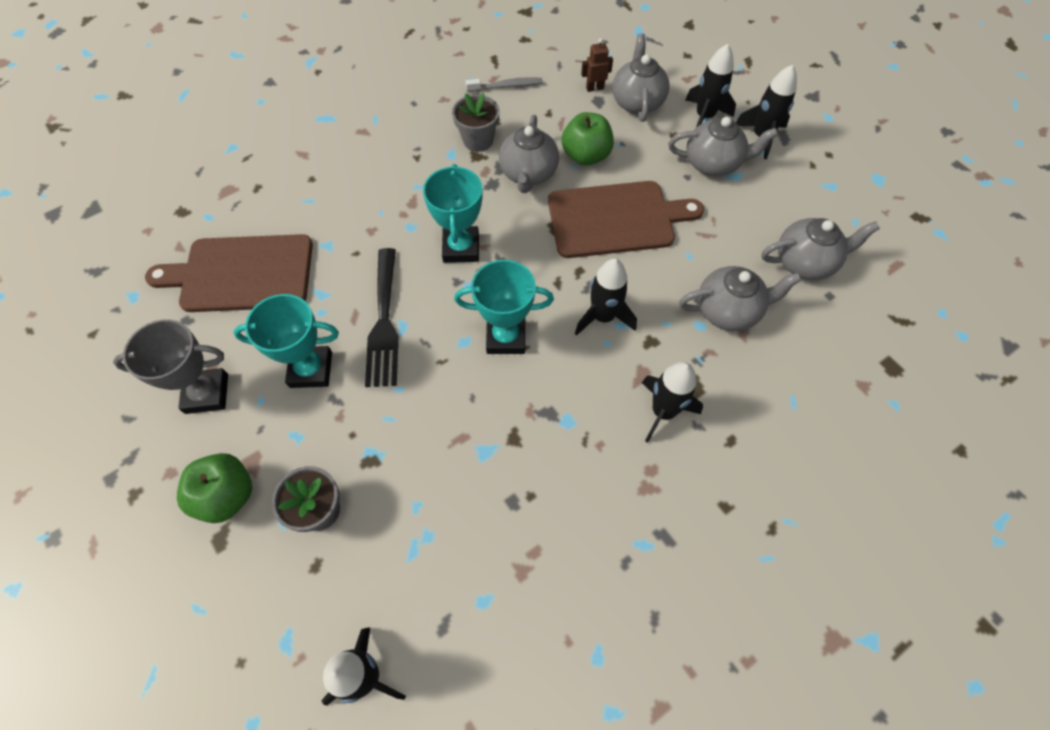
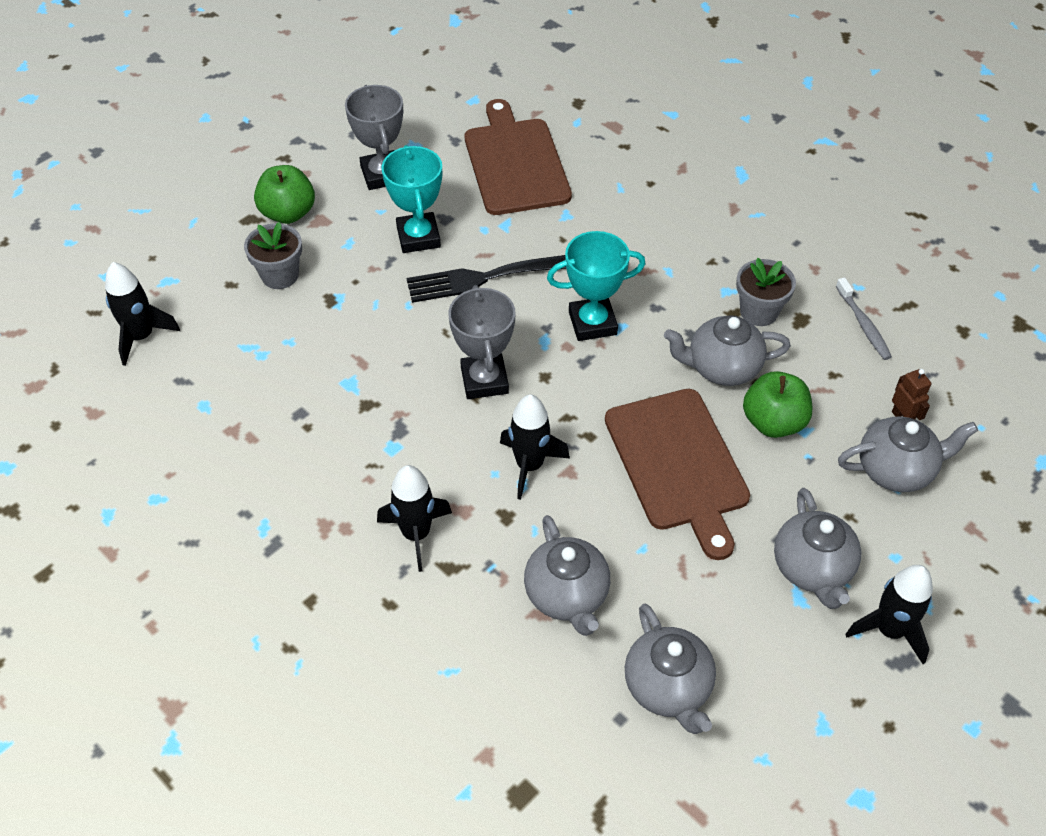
camera: 80 degrees right, 10 degrees down
(506, 337) = (484, 380): turquoise trophy -> grey trophy
(704, 117) = (900, 554): black rocket -> none

